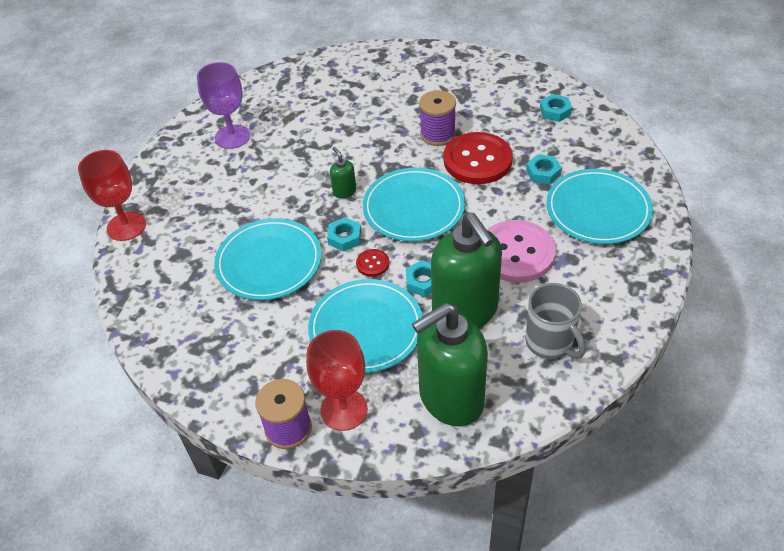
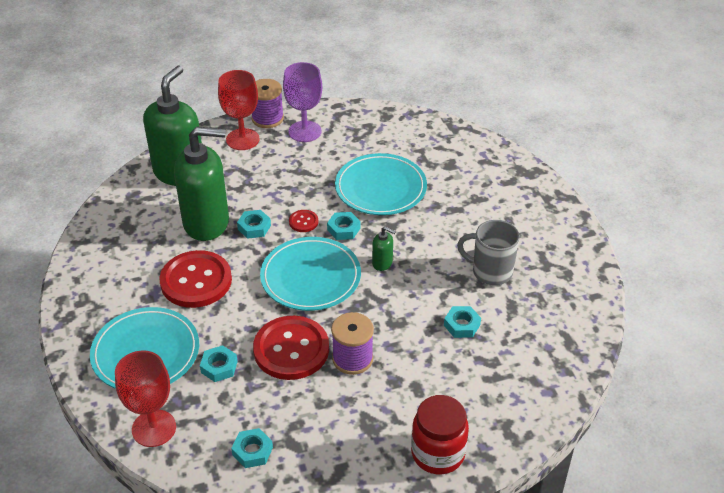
camera: 140 degrees right, 5 degrees down
(126, 226) = (514, 162): red goblet -> red goblet (154, 428)
(232, 137) = (535, 262): purple goblet -> purple goblet (305, 131)
(338, 121) = (461, 325): none -> turquoise nut
(366, 328) = (269, 182): turquoise plate -> none
(436, 63) = (438, 453): none -> red jar
(465, 311) = (207, 223): green soap dispenser -> green soap dispenser turned 150 degrees clockwise
(516, 253) = (196, 281): pink button -> red button
(550, 343) = (131, 231): grey mug -> grey mug (490, 272)

